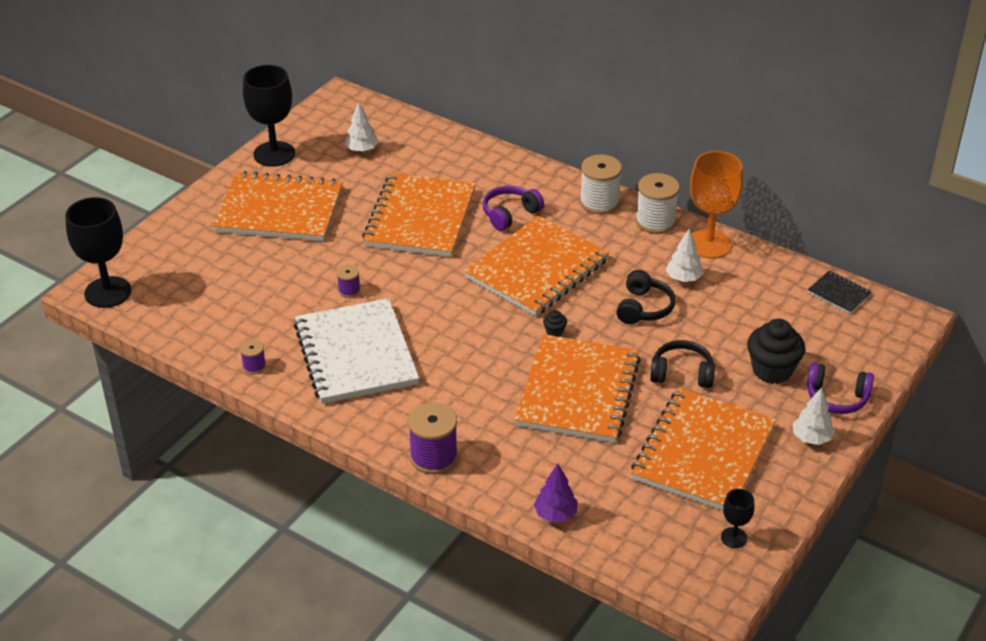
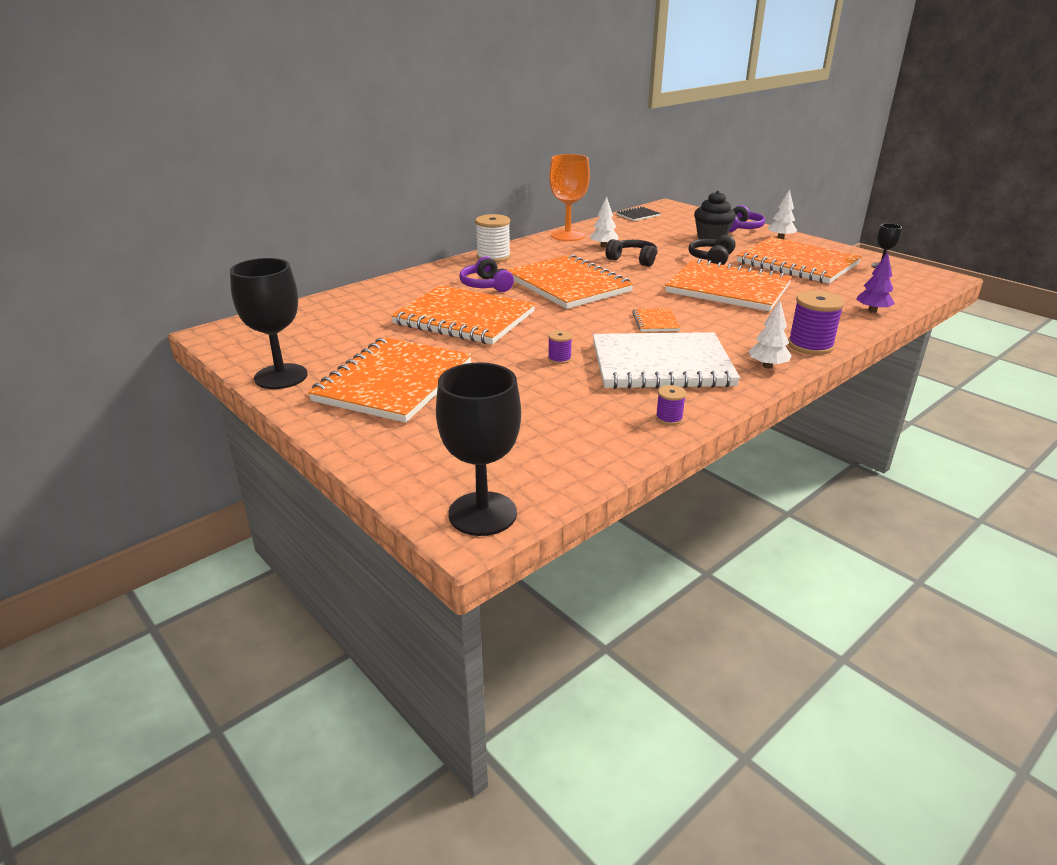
camera: 75 degrees left, 10 degrees down
(361, 150) = (325, 332): white tree -> white tree (767, 366)
(457, 342) = (655, 322): none -> orange notebook
(554, 331) = (652, 288): black cupcake -> none
(655, 221) = (530, 245): white spool -> none

